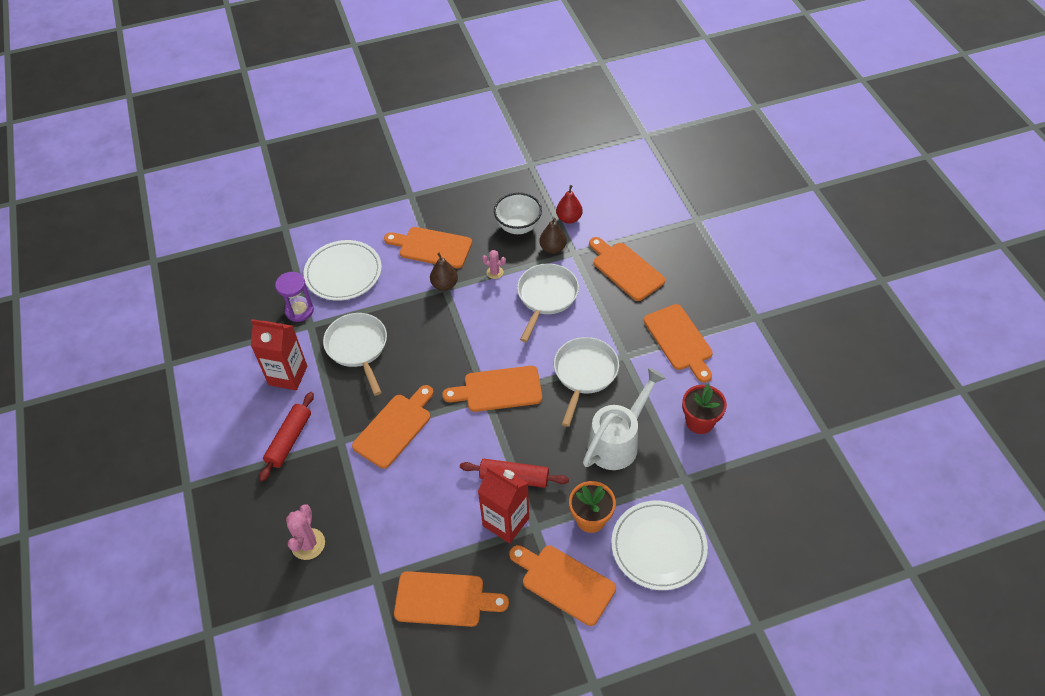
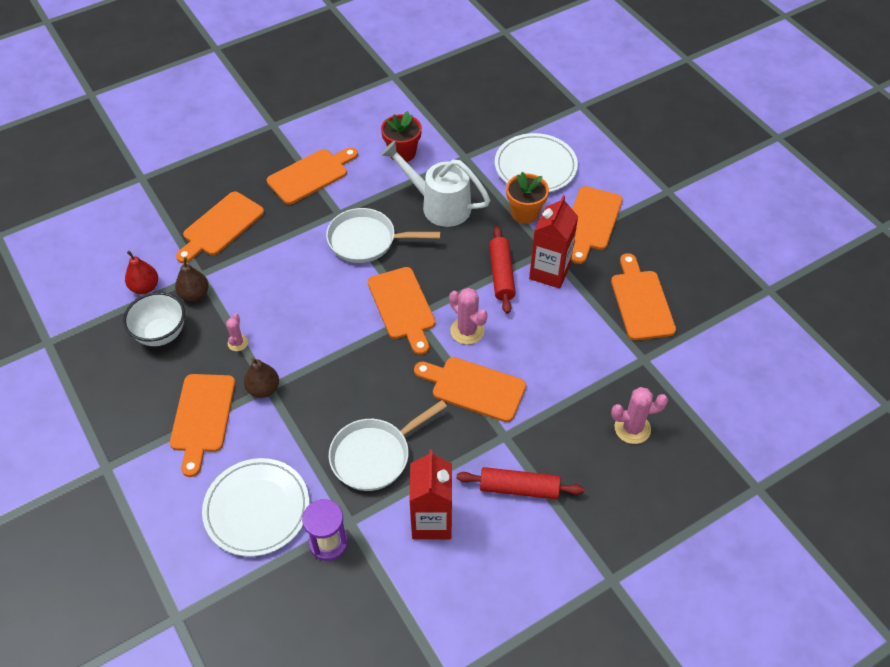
camera: 105 degrees left, 0 degrees up
(456, 435) = (467, 331): none -> pink cactus
(546, 297) = (269, 288): white pan -> none

